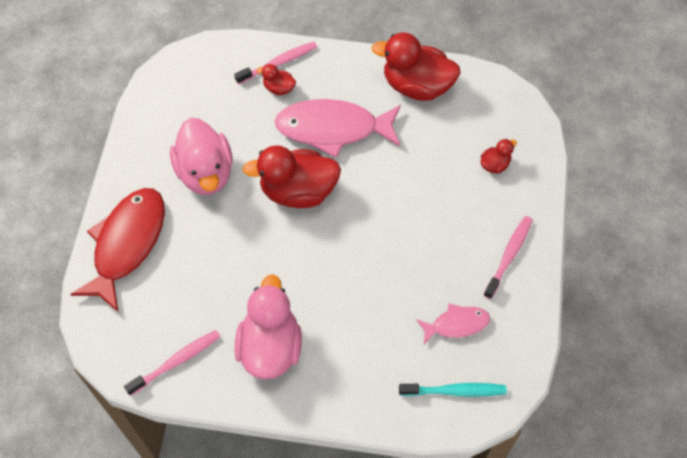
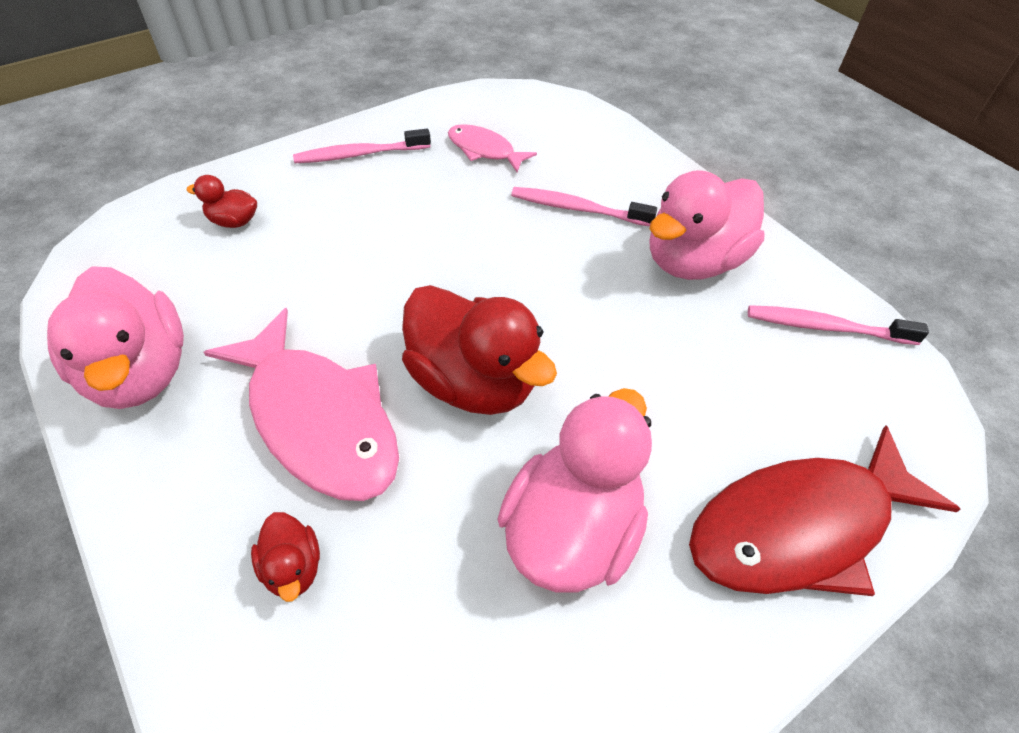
camera: 135 degrees left, 10 degrees down
(278, 63) = (226, 622): pink toothbrush -> pink toothbrush (577, 209)
(417, 86) = (140, 372): red duck -> pink duck
(455, 391) = (551, 120): turquoise toothbrush -> none

